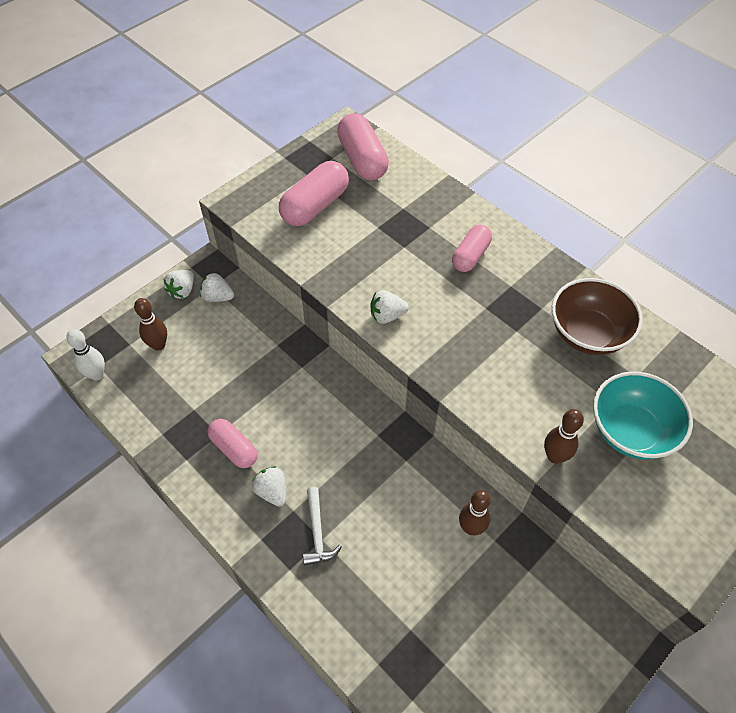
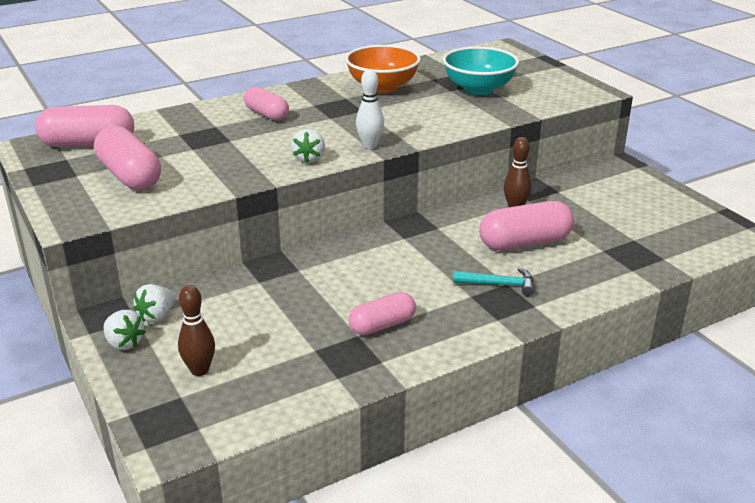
camera: 75 degrees left, 25 degrees down
(97, 375) = (213, 430): white bowling pin -> white bowling pin (370, 146)
(272, 491) = (445, 306): white strawberry -> none
(317, 533) = (499, 284): white hammer -> turquoise hammer
(401, 546) = (525, 243): none -> pink capsule
(555, 456) = (490, 116): brown bowling pin -> none
(587, 334) = (382, 87): brown bowl -> orange bowl

